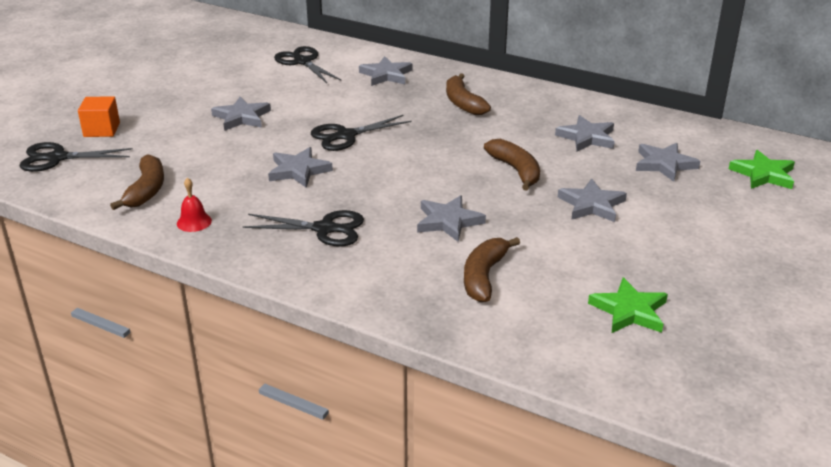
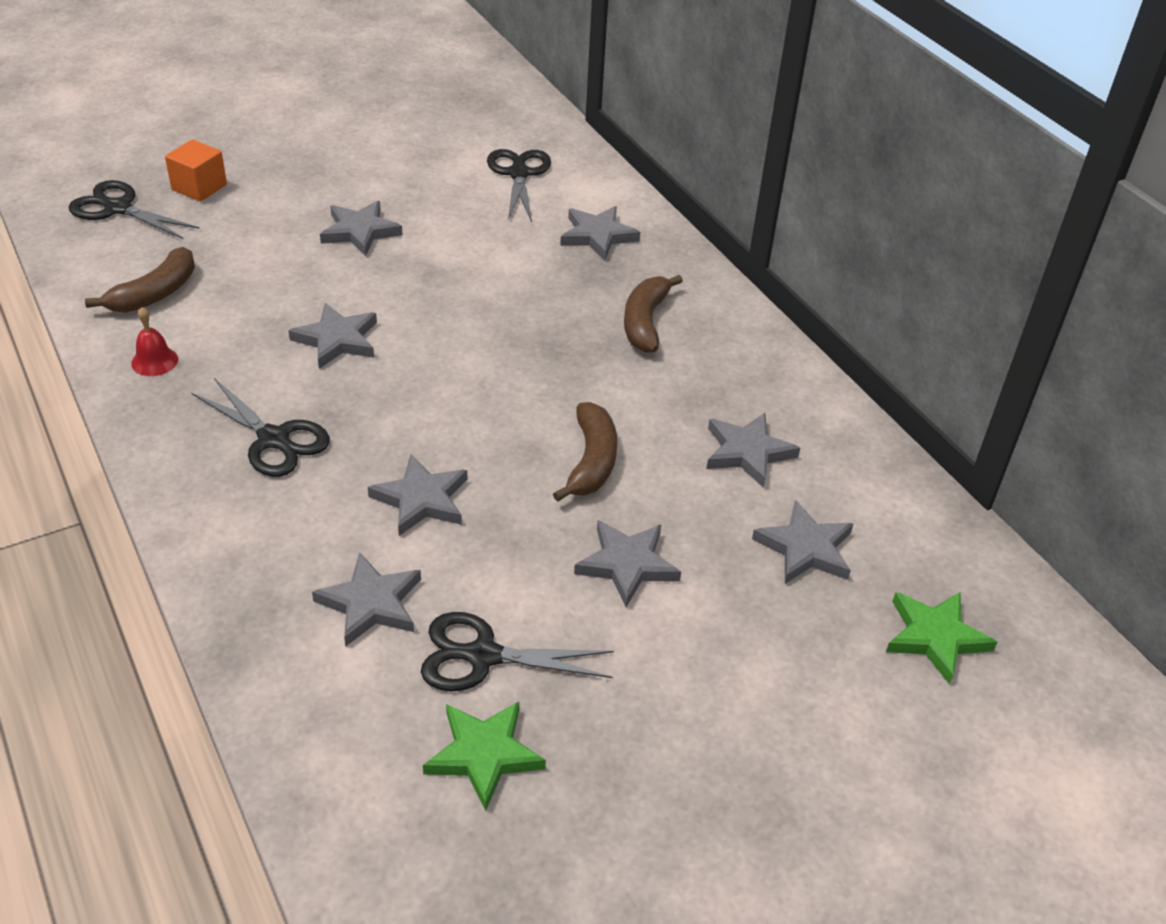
camera: 30 degrees right, 10 degrees up
(346, 135) = (446, 311): black scissors -> black scissors (483, 656)
(484, 276) = (370, 603): brown banana -> grey star

